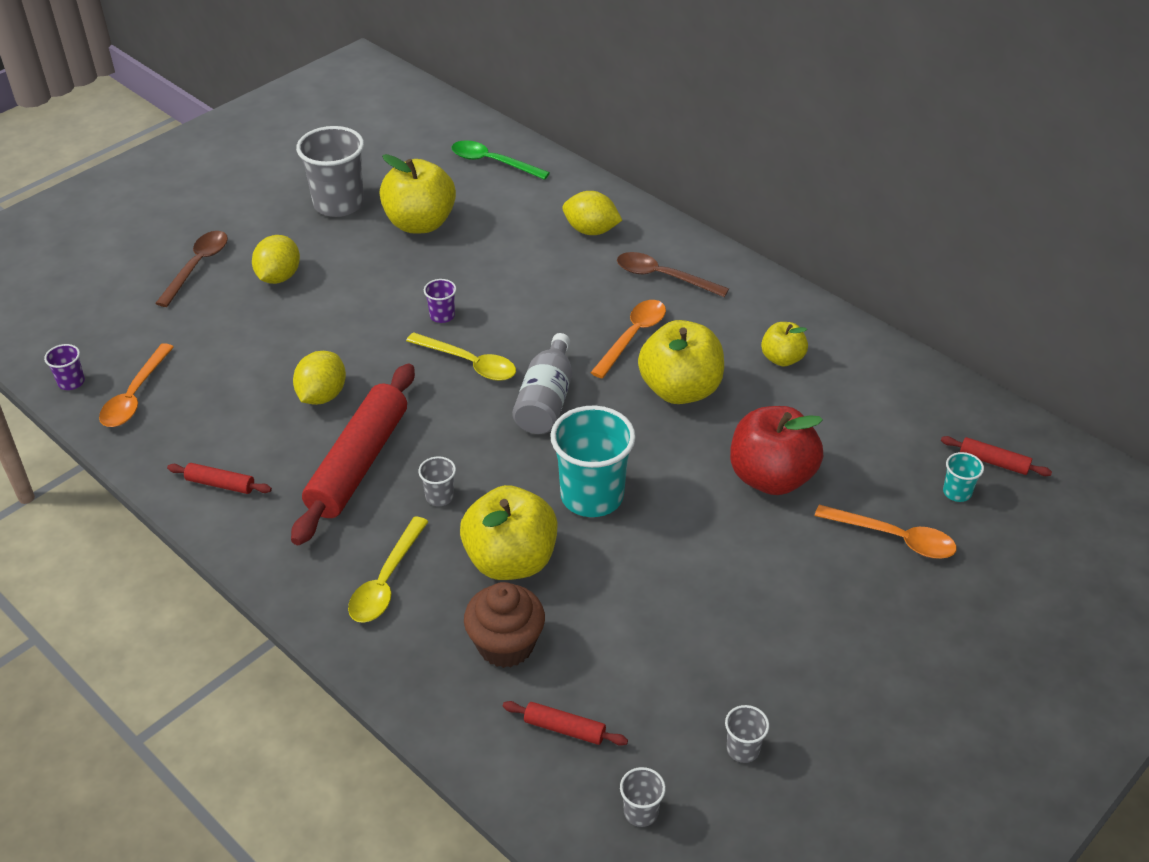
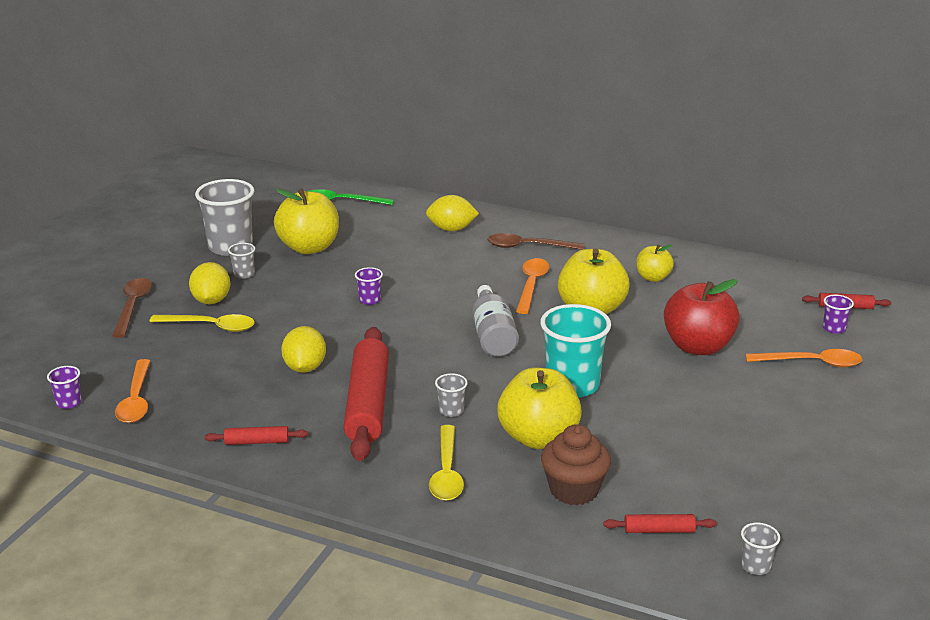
camera: 20 degrees left, 15 degrees down
(469, 363) = (414, 325): yellow spoon -> yellow spoon (210, 326)
(743, 749) = (800, 509): grey cup -> grey cup (244, 274)
(957, 492) = (834, 328): turquoise cup -> purple cup

